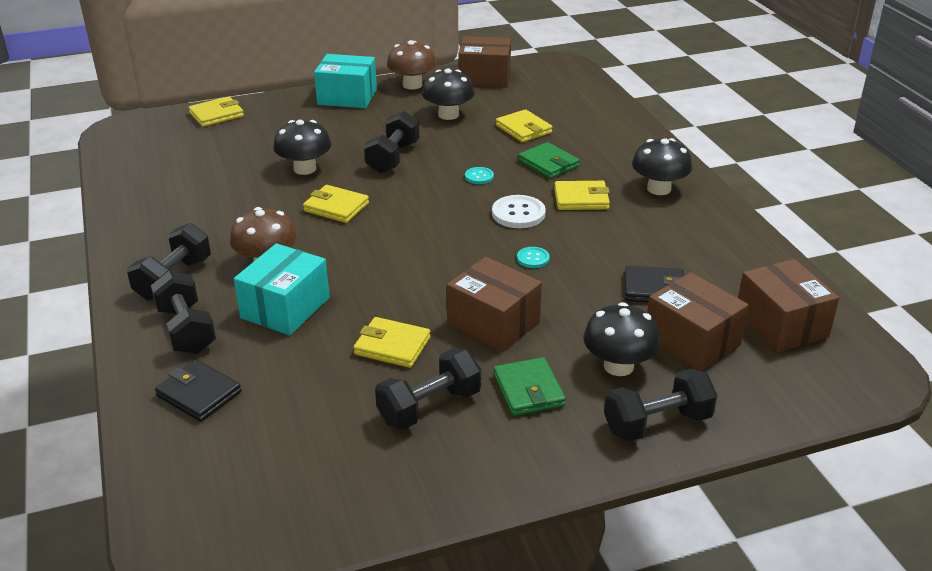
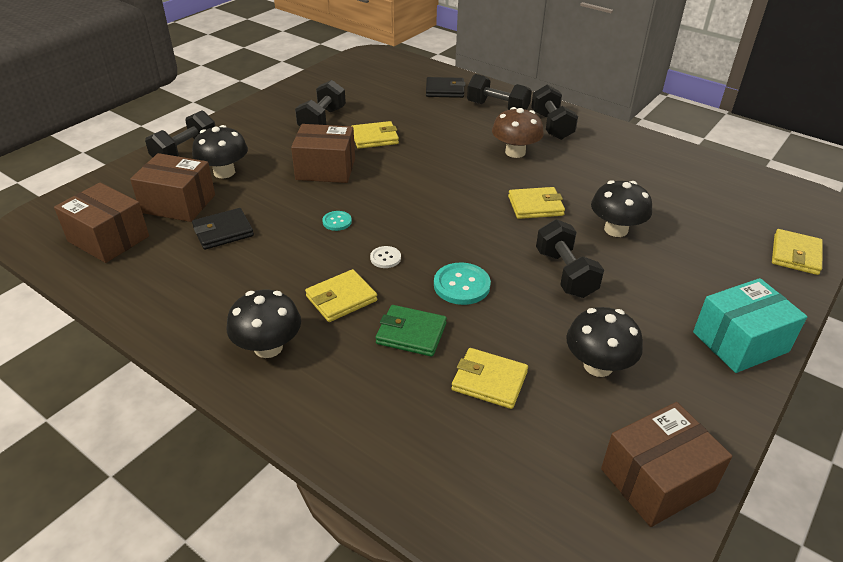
camera: 145 degrees right, 5 degrees up
(285, 308) = (463, 134): turquoise box -> none
(412, 85) = (714, 406): brown mushroom -> none
(479, 176) = (461, 285): turquoise button -> turquoise button, size x1.75
(518, 213) = (385, 258): white button -> white button, size x0.57
(529, 390) = (273, 143): green wallet -> none

